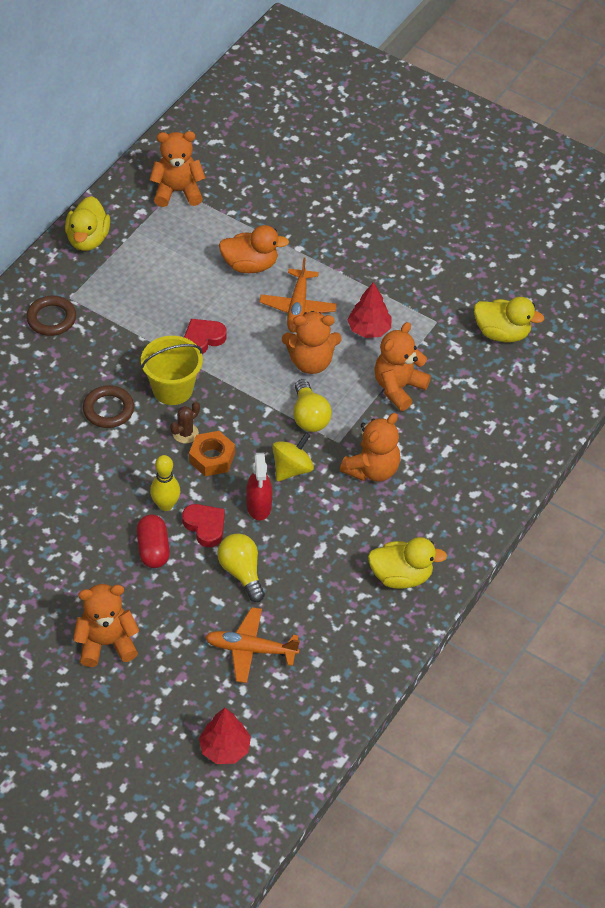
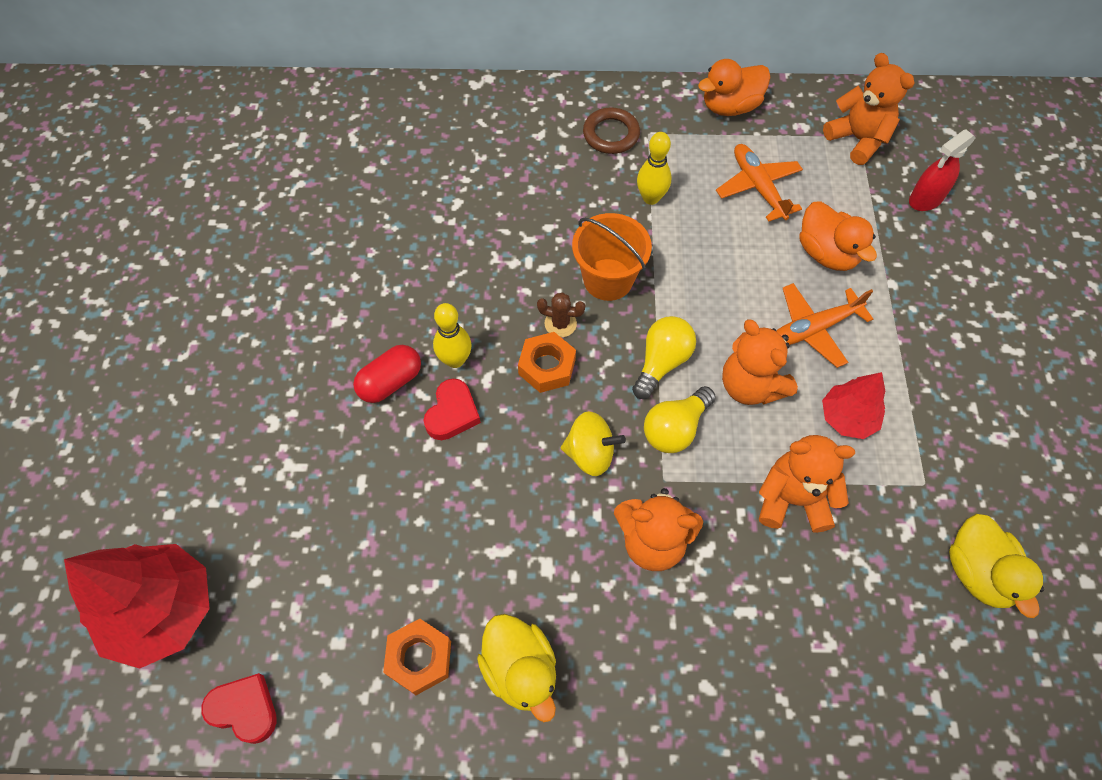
camera: 60 degrees right, 10 degrees up
(88, 239) = (730, 106): yellow duck -> orange duck
(106, 643) = (244, 409): orange teddy bear -> none
(108, 409) = (539, 241): brown ring -> none
(127, 328) = (651, 198): none -> yellow bowling pin
(172, 389) = (608, 279): yellow bucket -> orange bucket
(203, 339) = (694, 268): red heart -> red heart (244, 709)
(225, 749) = (162, 611): red tree -> red tree, size x1.76
(241, 572) = (414, 486): yellow light bulb -> yellow light bulb (662, 362)
(250, 649) = (313, 557): orange plane -> orange plane (758, 187)
(259, 506) = (515, 450): red spray bottle -> red spray bottle (925, 199)
(358, 623) = (419, 658): none -> orange nut

